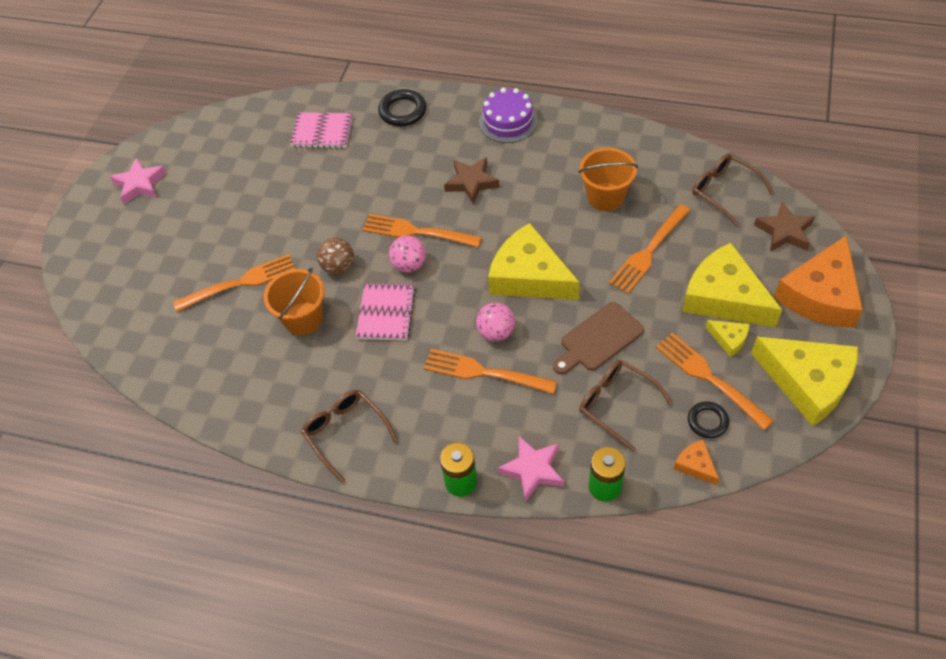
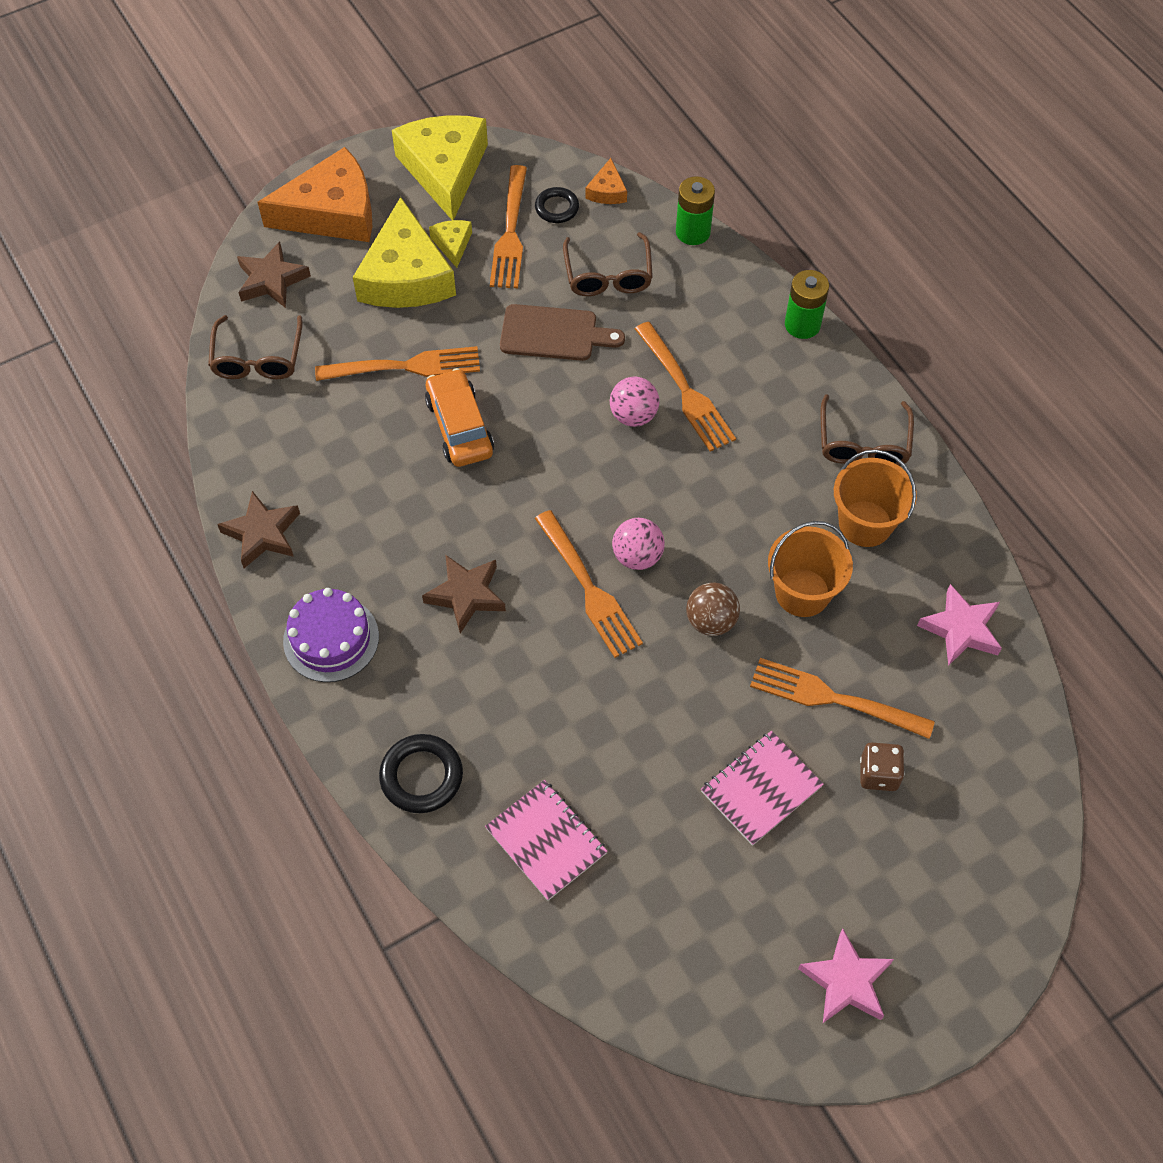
camera: 140 degrees left, 5 degrees up
(188, 269) = (878, 774): none -> brown dice
(386, 313) = (714, 525): pink notebook -> pink notebook (761, 789)
(529, 276) = (539, 441): yellow cheese -> none
(532, 470) = (734, 286): pink star -> pink star (961, 629)
(578, 248) = (460, 426): none -> orange car
(598, 130) = (262, 533): none -> brown star
(605, 197) = (364, 453): orange bucket -> orange bucket (865, 524)

